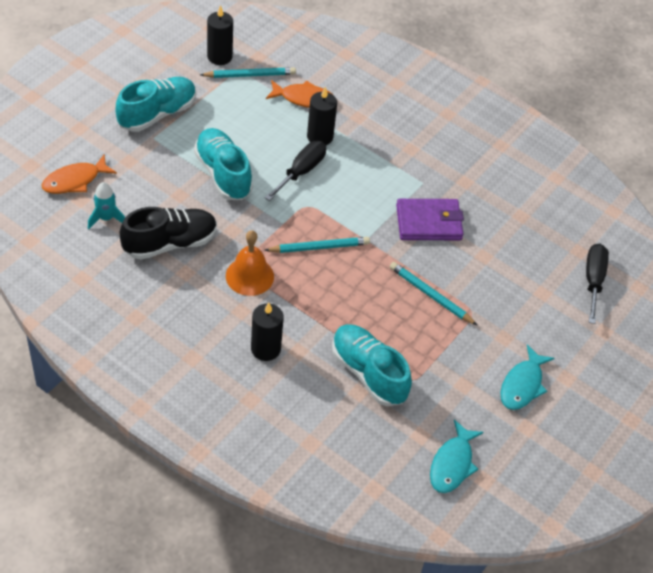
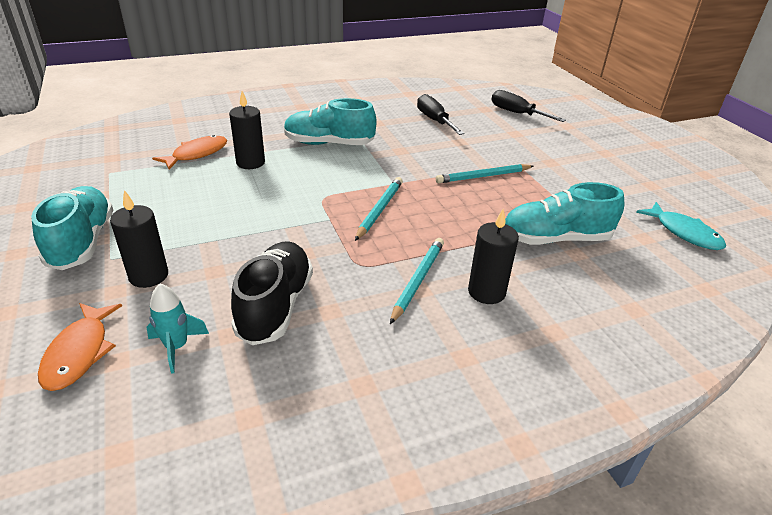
camera: 55 degrees left, 15 degrees down
(219, 57) = (75, 176): black candle -> black candle (148, 276)
(223, 174) = (223, 230): turquoise shoe -> turquoise shoe (329, 144)
(249, 276) = (377, 265): orange bell -> none
(250, 75) = (125, 169): turquoise pencil -> turquoise pencil (418, 280)
(301, 171) = (278, 186): black screwdriver -> black screwdriver (434, 120)
(428, 222) = (403, 150): purple wallet -> none
(522, 385) = (605, 171): turquoise fish -> none

